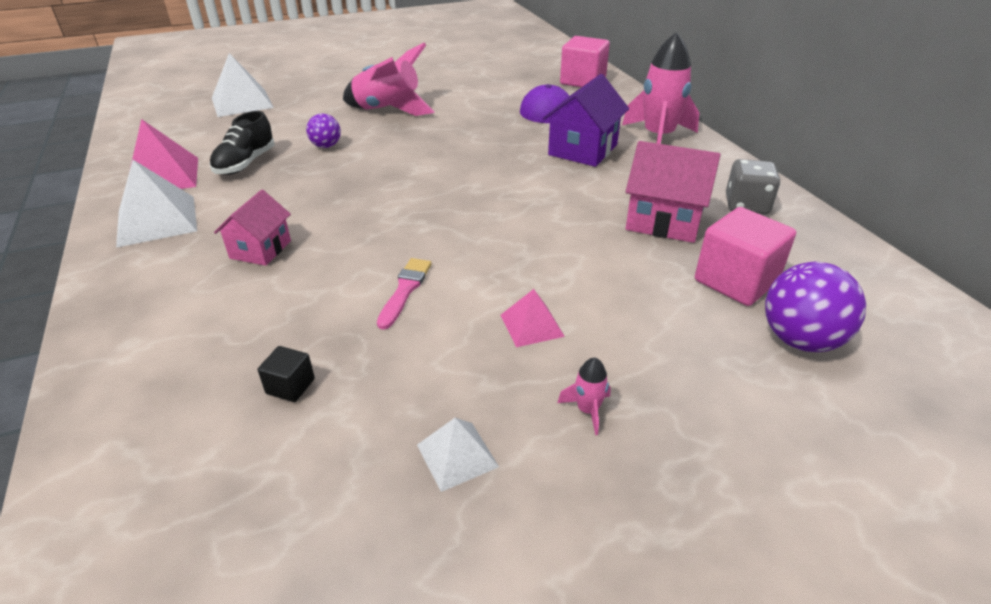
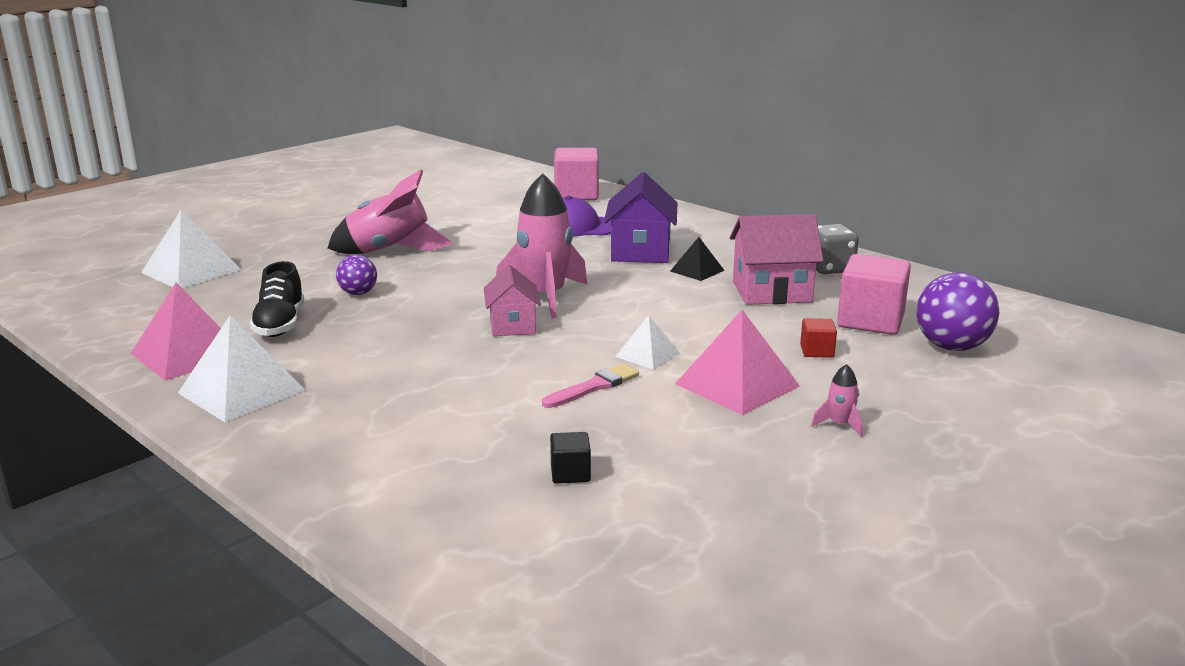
camera: 25 degrees left, 15 degrees down
(260, 249) = (402, 389): pink house -> pink house (512, 325)
(405, 290) = (594, 387): pink brush -> pink brush turned 60 degrees clockwise
(457, 455) = (769, 476): white pyramid -> white pyramid (647, 355)
(531, 325) = (737, 385): pink pyramid -> pink pyramid, size x1.78
(614, 181) = (697, 270): none -> black pyramid
(646, 305) = (817, 351): none -> red cube
(658, 137) = (701, 230): pink rocket -> pink rocket (545, 297)

